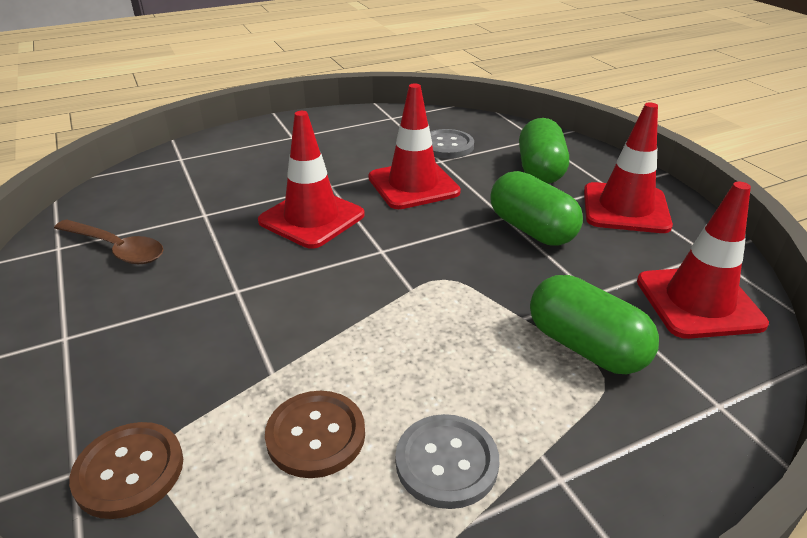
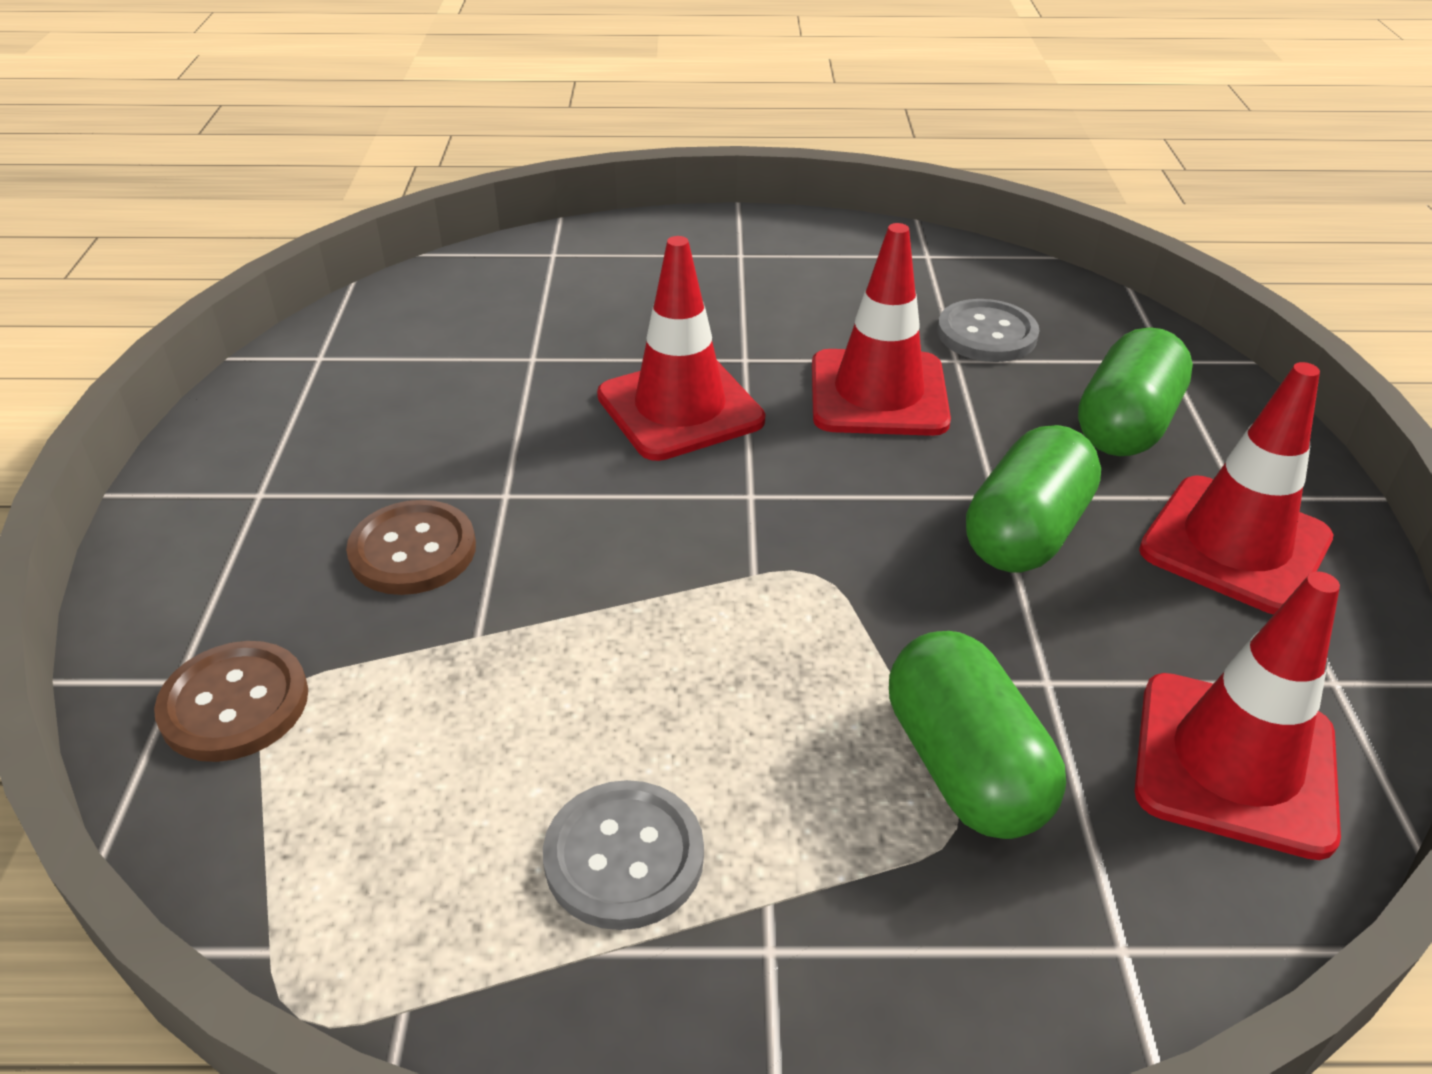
camera: 25 degrees right, 5 degrees up
(116, 249) = (388, 380): brown spoon -> none
(316, 435) = (477, 747): brown button -> brown button (413, 551)
(531, 229) = (1025, 533): green capsule -> green capsule turned 45 degrees clockwise

